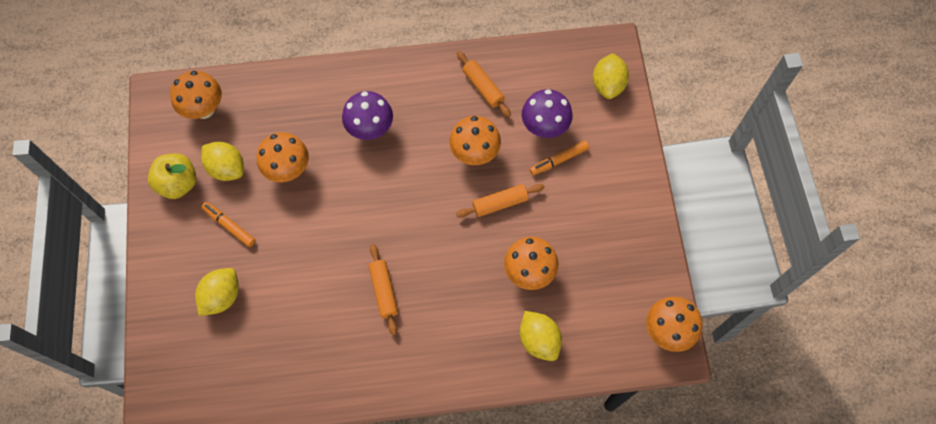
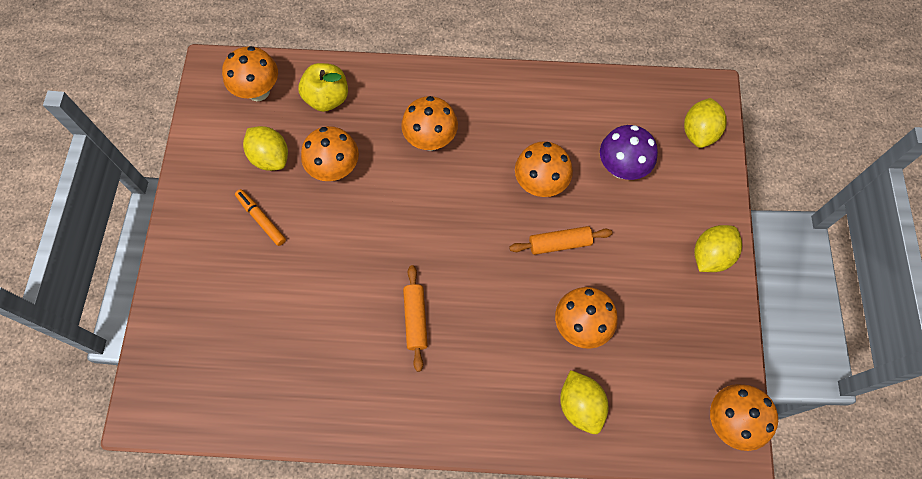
camera: 10 degrees right, 0 degrees up
(178, 183) = (216, 165): yellow apple -> yellow apple (327, 98)
(222, 296) = (238, 295): yellow lemon -> yellow lemon (711, 255)
(370, 129) = (430, 140): purple mushroom -> orange mushroom
(483, 87) = (560, 114): orange rolling pin -> none
(559, 160) = (632, 206): orange marker -> none

